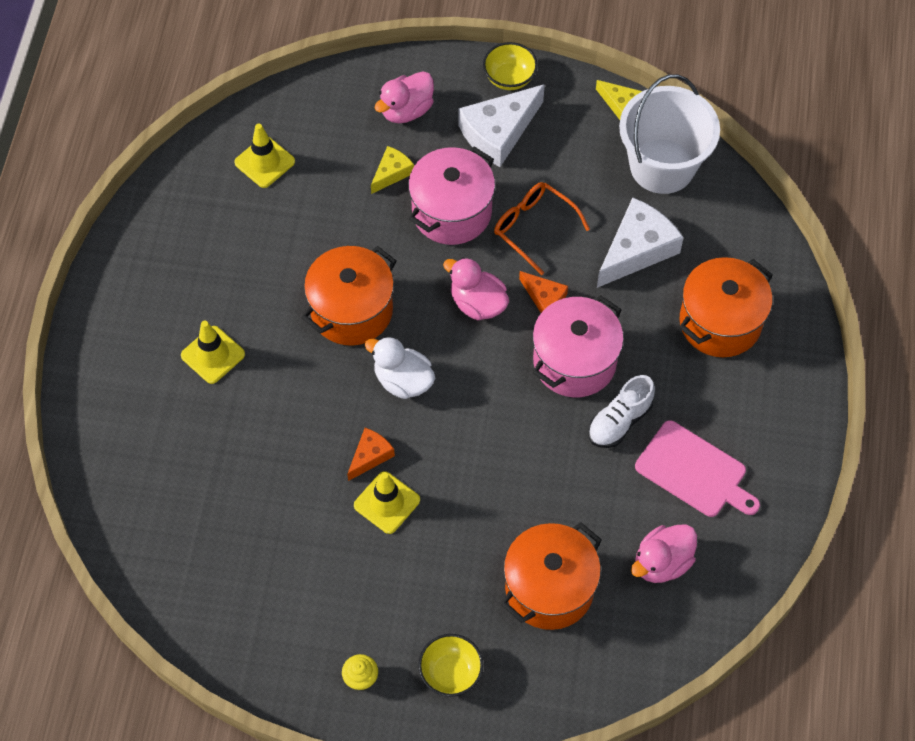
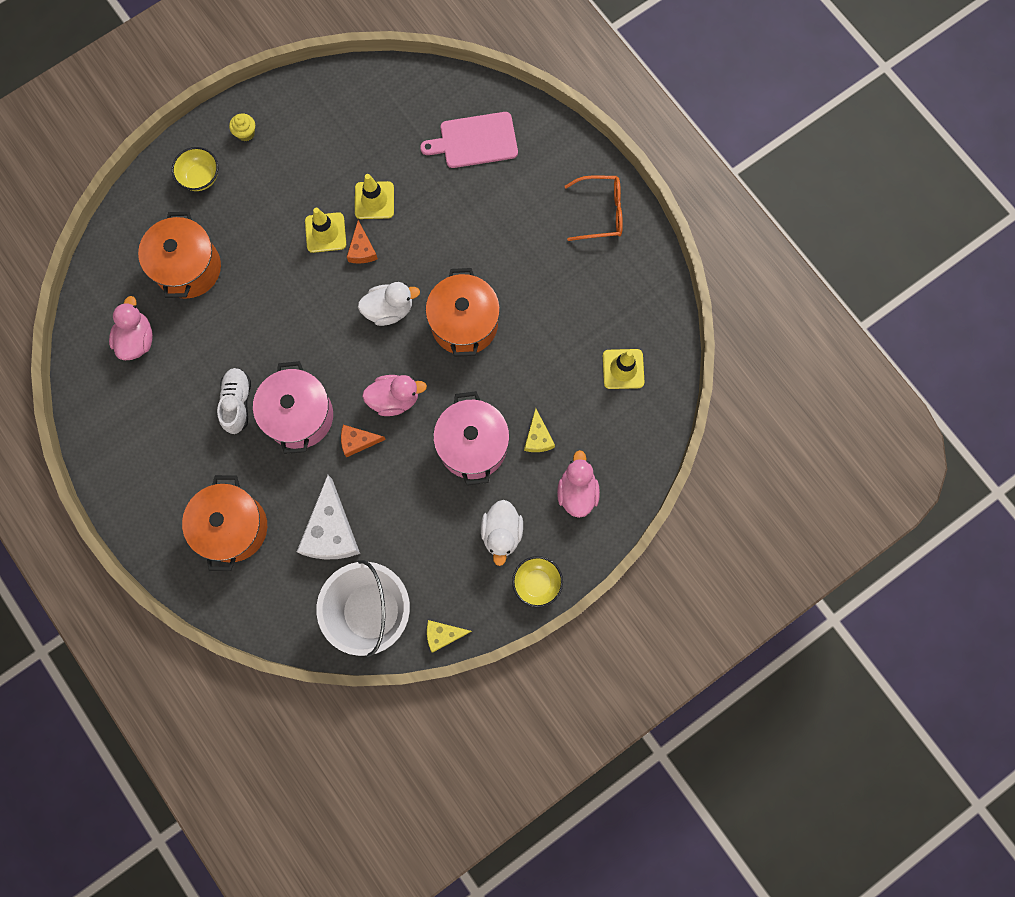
camera: 135 degrees right, 15 degrees up
(213, 355) = (514, 223): yellow traffic cone -> yellow traffic cone (374, 200)
(498, 132) = (501, 533): white cheese -> white duck
(533, 228) = (411, 484): orange glasses -> orange glasses (601, 212)
(694, 471) = (165, 412): pink cutting board -> pink cutting board (475, 141)

